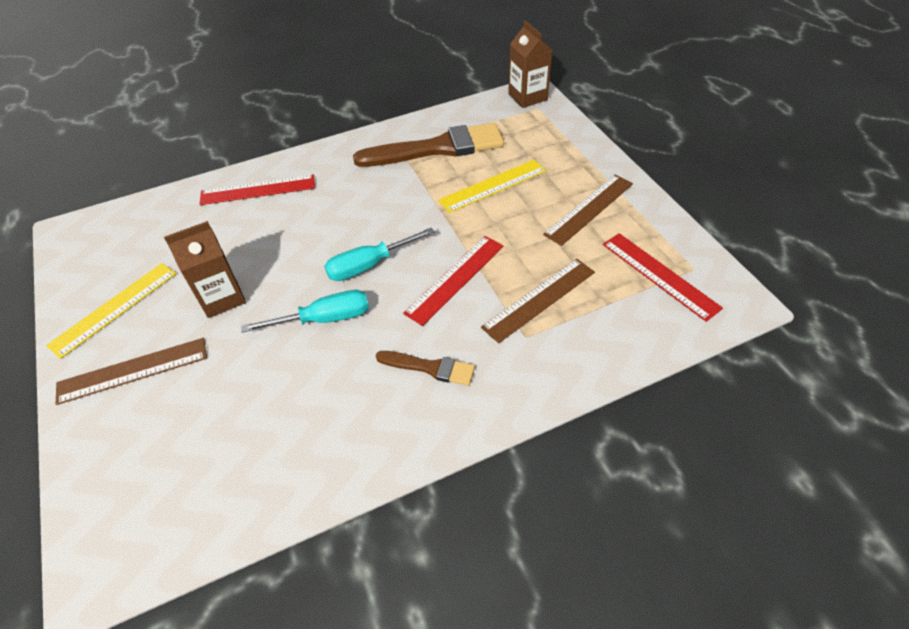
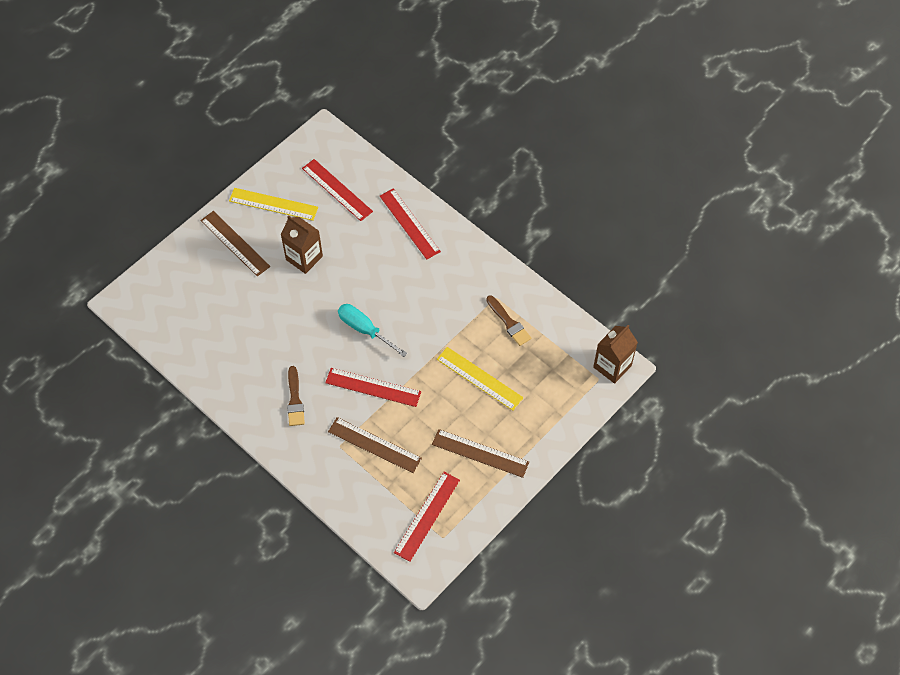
camera: 65 degrees right, 10 degrees up
(155, 239) = (337, 190): none -> red ruler
(324, 319) = (309, 324): turquoise screwdriver -> none
(437, 148) = (509, 323): brown brush -> brown brush, size x0.50

